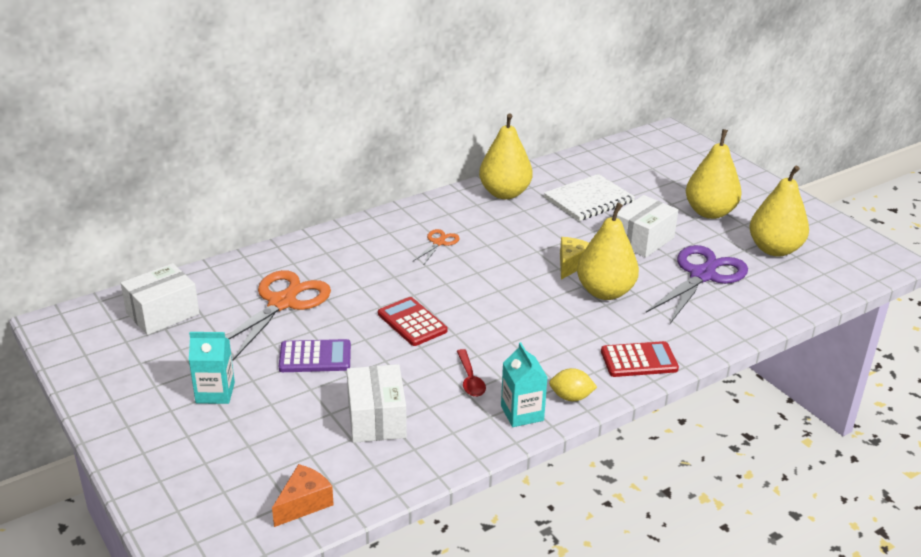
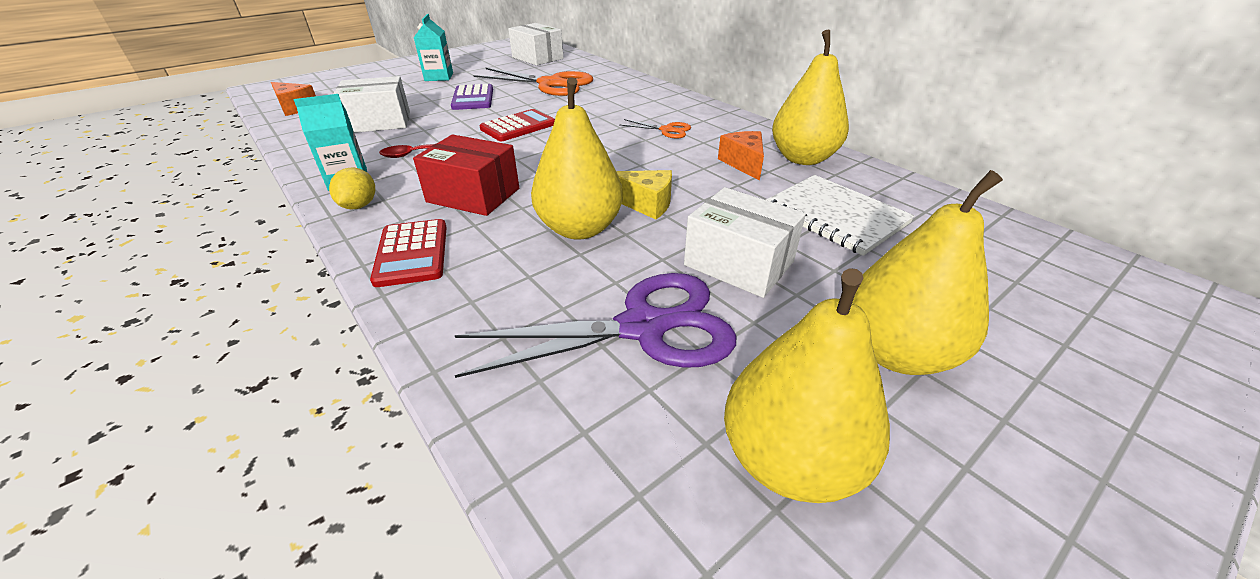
camera: 85 degrees right, 5 degrees up
(510, 217) = (744, 163): none -> orange cheese
(555, 340) = (473, 195): none -> red box
(702, 275) = (643, 327): purple scissors -> purple scissors turned 45 degrees counterclockwise

